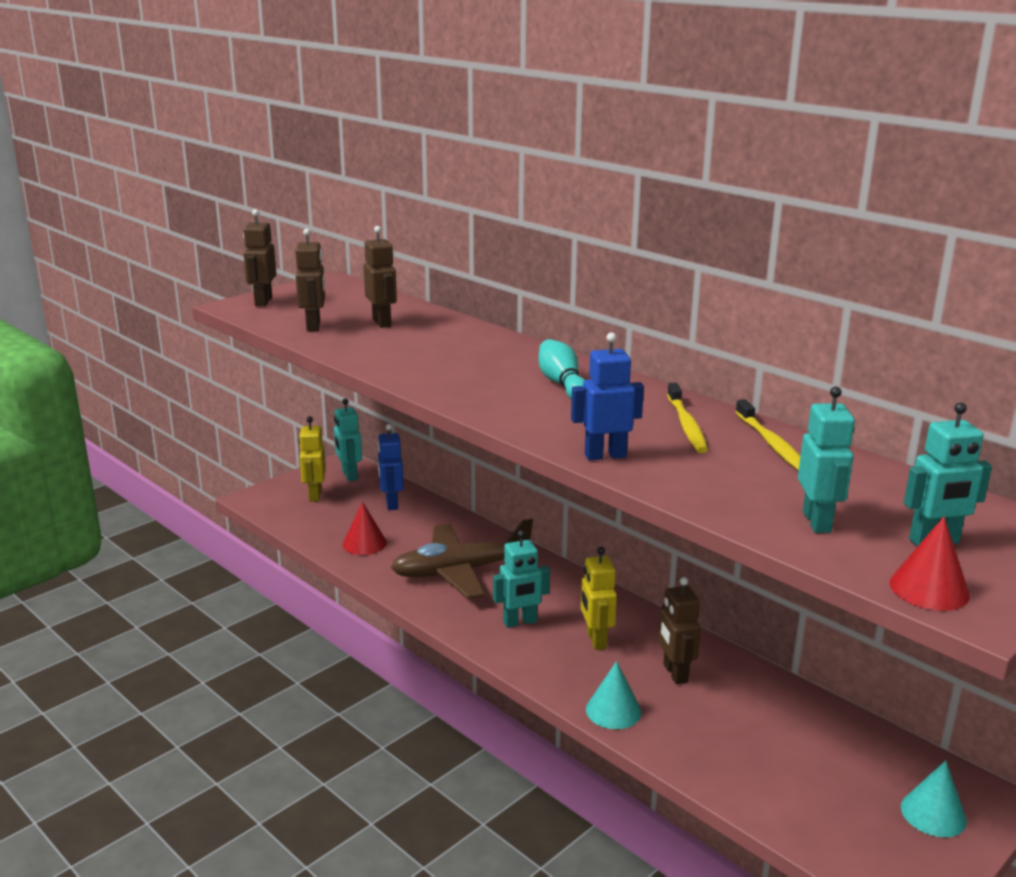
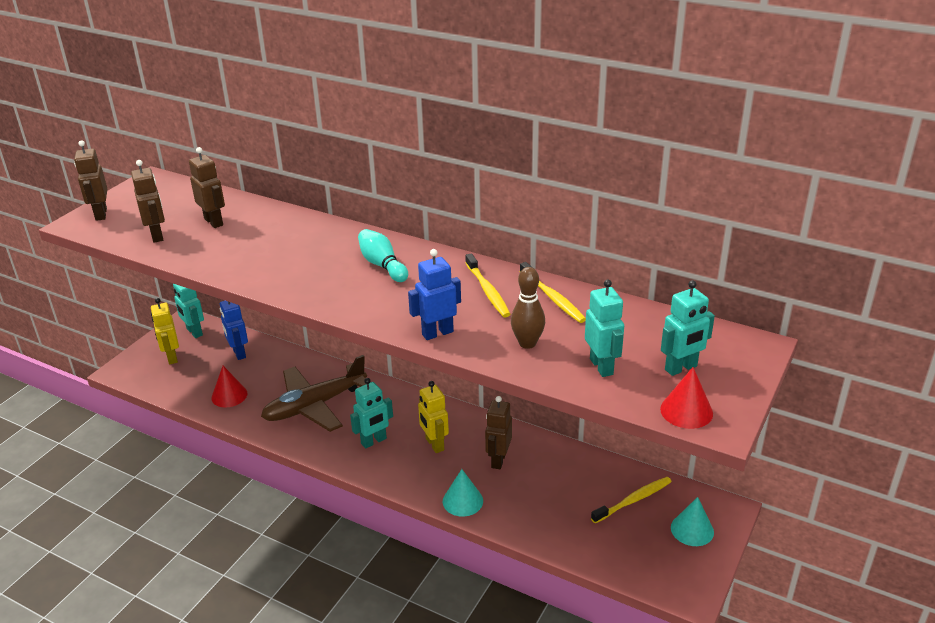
camera: 15 degrees left, 10 degrees up
(675, 673) = (498, 460): brown robot -> brown robot turned 45 degrees clockwise
(721, 483) = (527, 343): none -> brown bowling pin
(853, 758) = (633, 500): none -> yellow toothbrush

